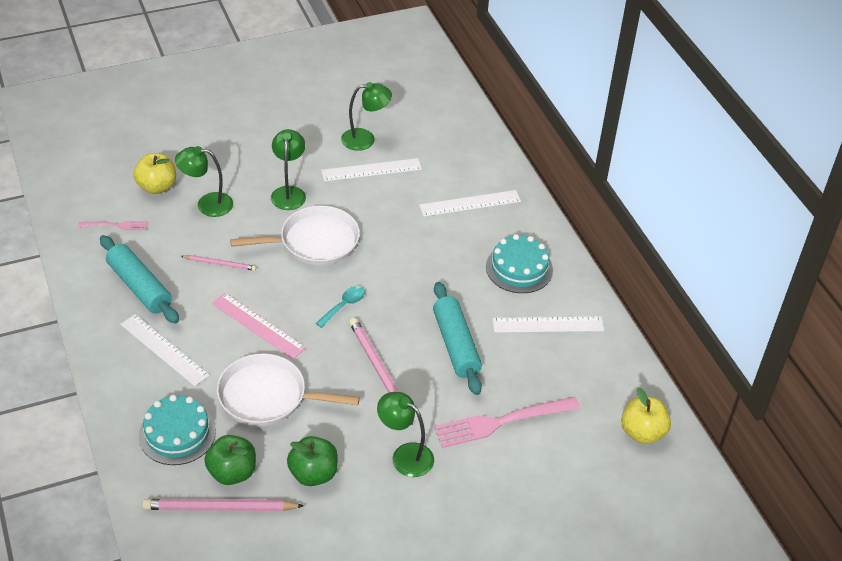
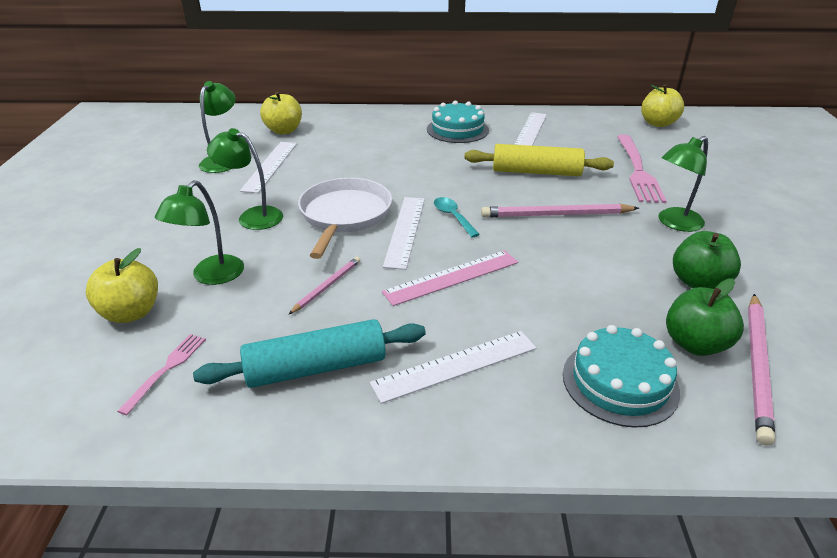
camera: 65 degrees left, 10 degrees down
(267, 396) = (571, 292): white pan -> none
(443, 151) = (284, 130): none -> yellow apple
(455, 345) = (536, 172): turquoise rolling pin -> yellow rolling pin
(470, 203) = (362, 133): white ruler -> white ruler (405, 231)

